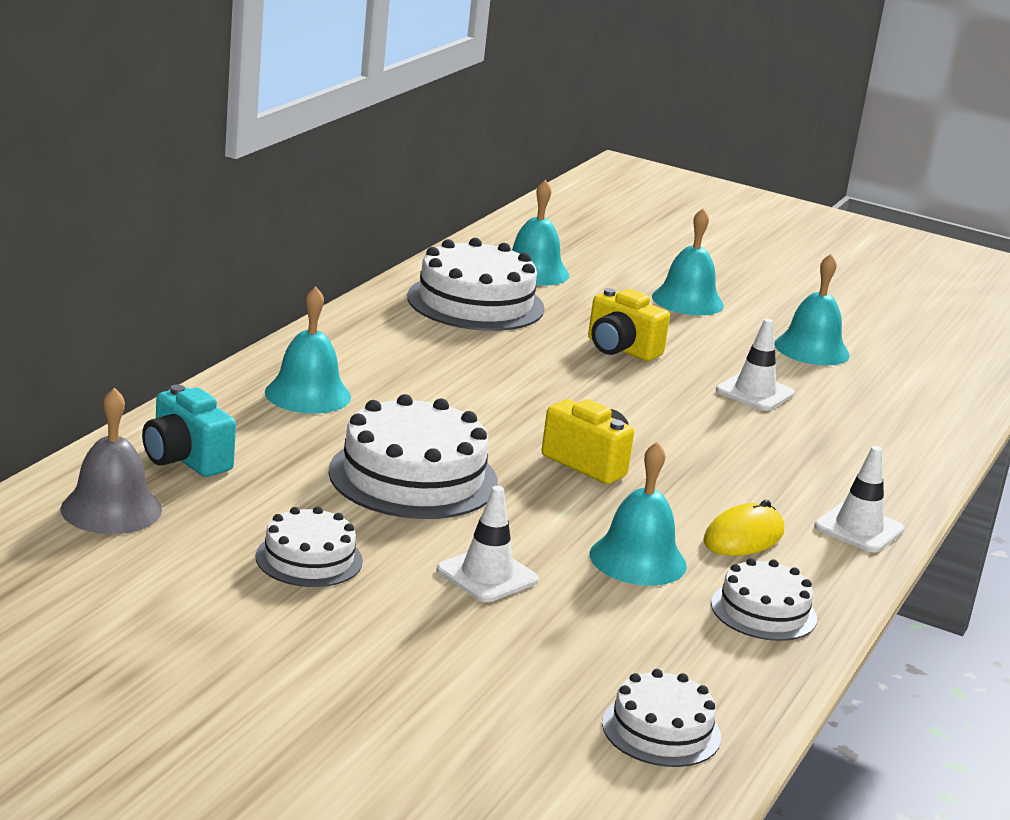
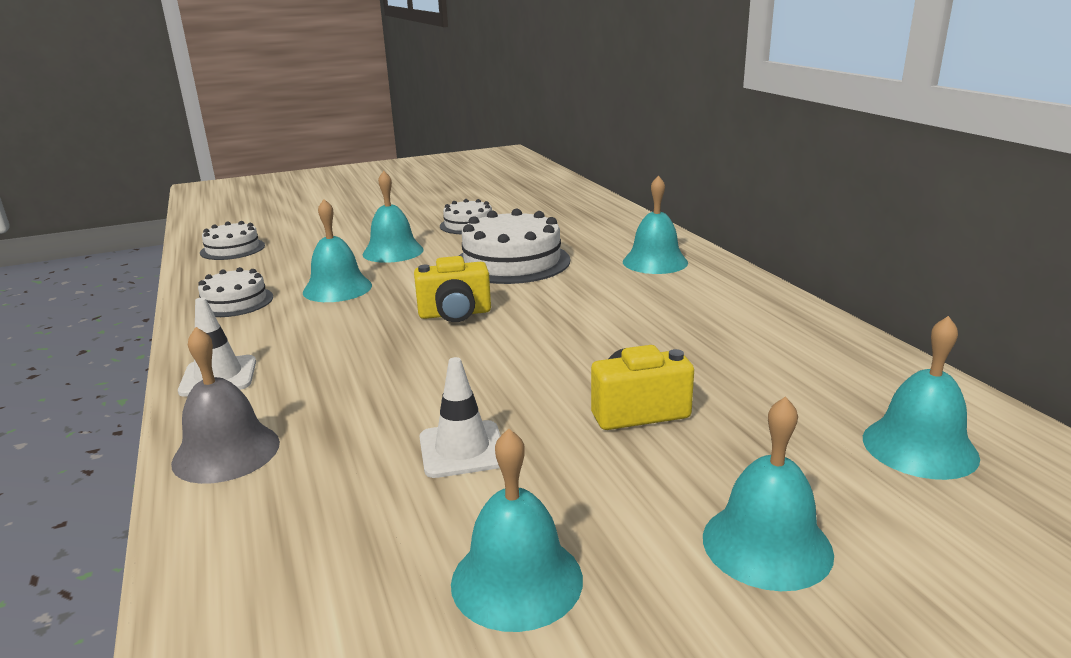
camera: 135 degrees right, 0 degrees up
(111, 509) = (566, 204): grey bell -> grey bell (226, 452)
(185, 459) = (599, 222): turquoise camera -> none
(475, 303) = (813, 372): white cake -> none
(487, 575) = (393, 252): white traffic cone -> turquoise bell
(743, 537) = (295, 328): yellow mouse -> none

